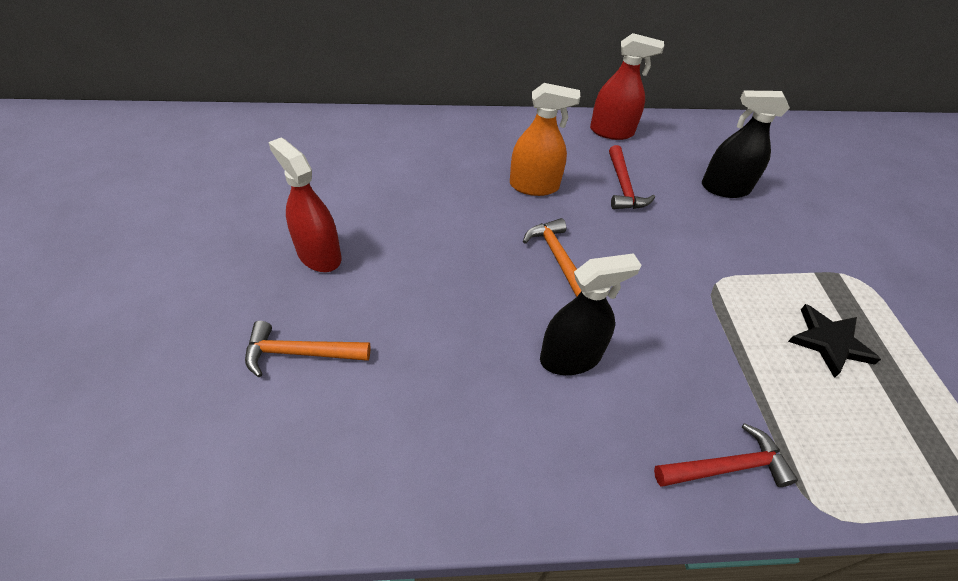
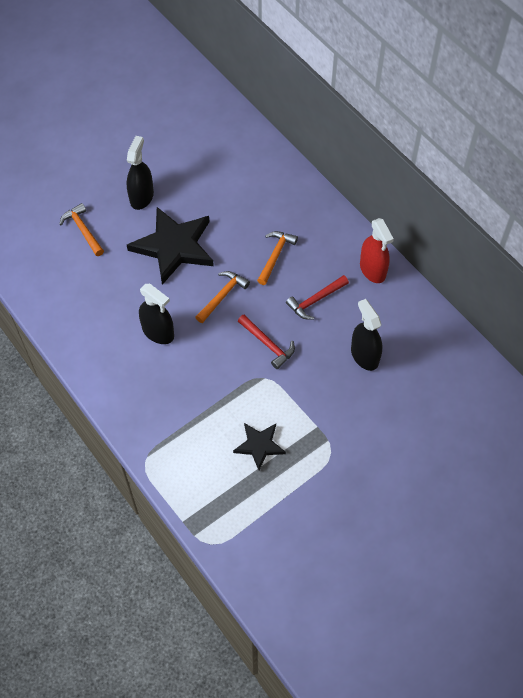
camera: 60 degrees right, 10 degrees up
(319, 255) = (141, 197): red spray bottle -> black spray bottle
(436, 265) = (174, 247): none -> black star
(534, 186) = (275, 256): orange spray bottle -> orange hammer
(726, 467) = (141, 418): red hammer -> red hammer (267, 344)

